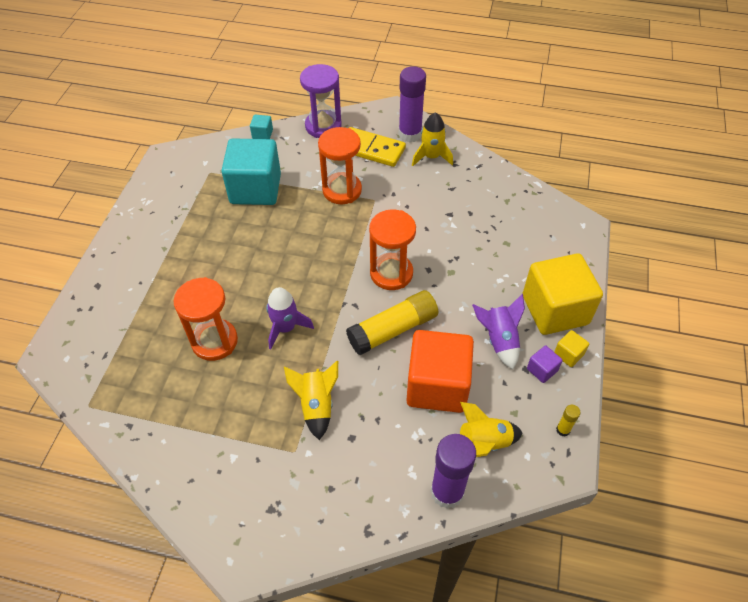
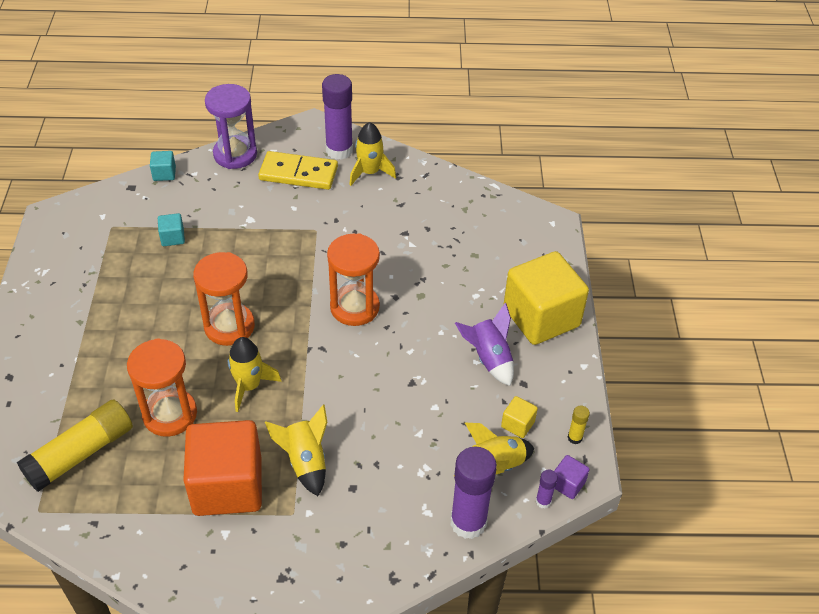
camera: 15 degrees left, 5 degrees down
(255, 189) = (173, 237): turquoise cube -> turquoise cube, size x0.41
(285, 328) = (249, 386): purple rocket -> yellow rocket
(342, 190) = (275, 224): orange hourglass -> orange hourglass (229, 326)
(393, 330) = (371, 367): yellow glue stick -> yellow glue stick (81, 454)
(437, 385) = (433, 417): orange cube -> orange cube (227, 486)
(520, 486) = (543, 501): none -> purple glue stick
(542, 370) = (540, 381): purple cube -> purple cube (567, 484)
(568, 354) = (565, 360): yellow cube -> yellow cube (517, 424)

